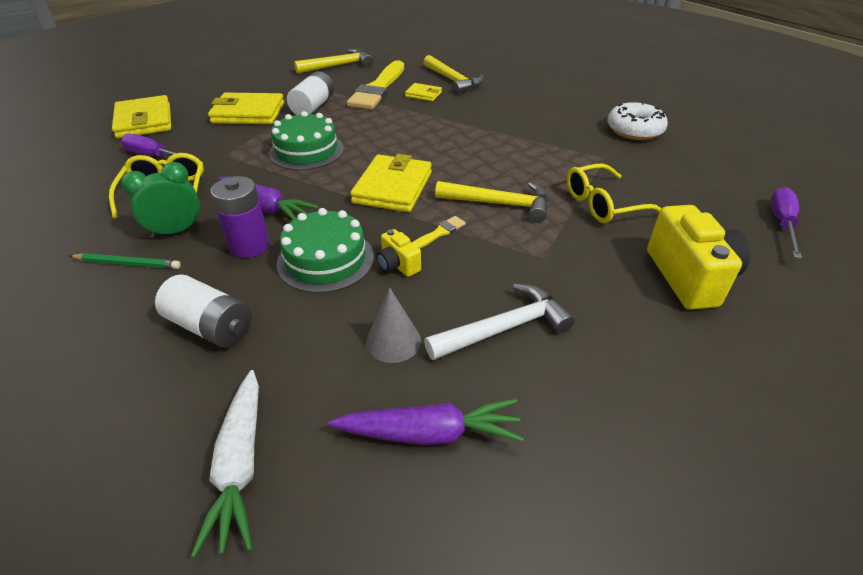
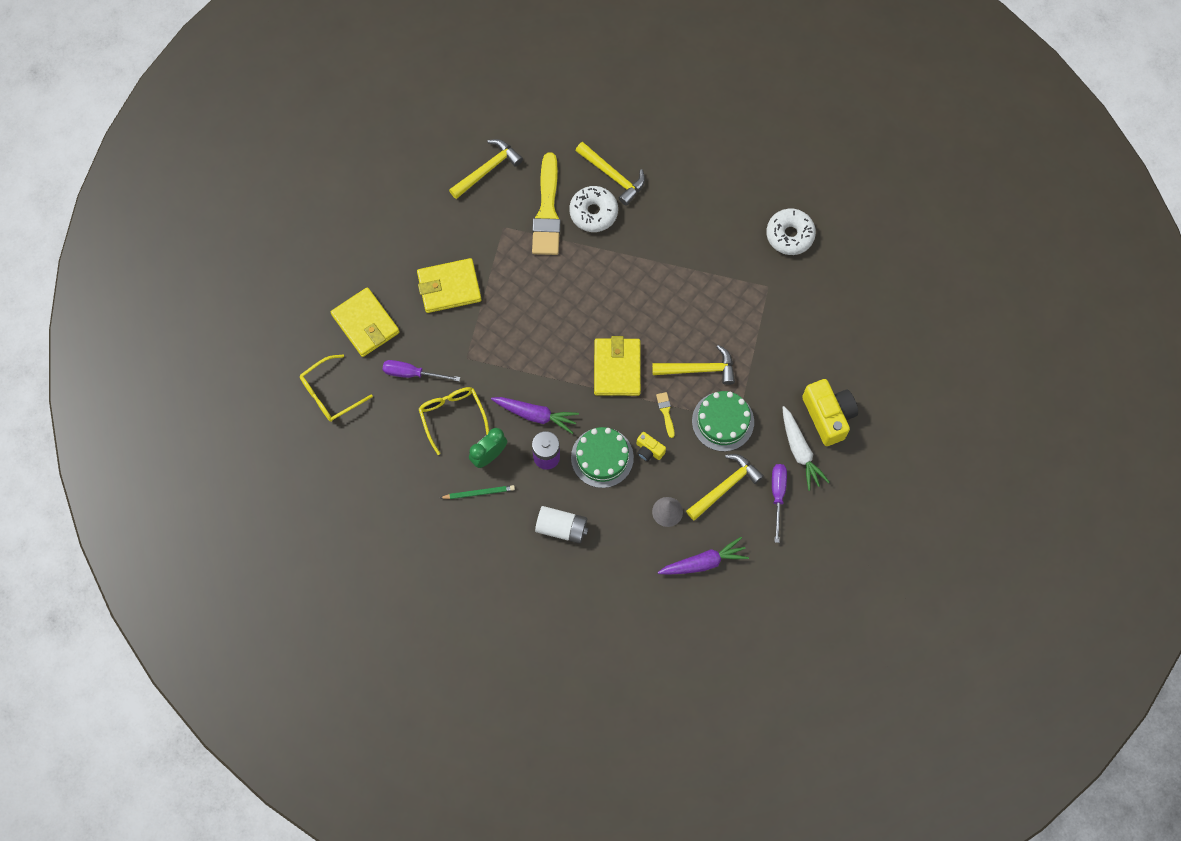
camera: 15 degrees left, 30 degrees up
(240, 464) = (623, 600): white carrot -> white carrot (800, 451)
(306, 151) = (530, 335): green cake -> green cake (723, 421)
(313, 107) = (501, 261): white battery -> none
(423, 94) = (593, 212): yellow wallet -> white donut
(439, 233) = (666, 412): yellow brush -> yellow brush turned 45 degrees counterclockwise
(504, 328) = (725, 486): white hammer -> yellow hammer
(603, 204) = (771, 350): yellow glasses -> yellow glasses (330, 393)
(782, 224) = (891, 344): purple screwdriver -> purple screwdriver (777, 495)

